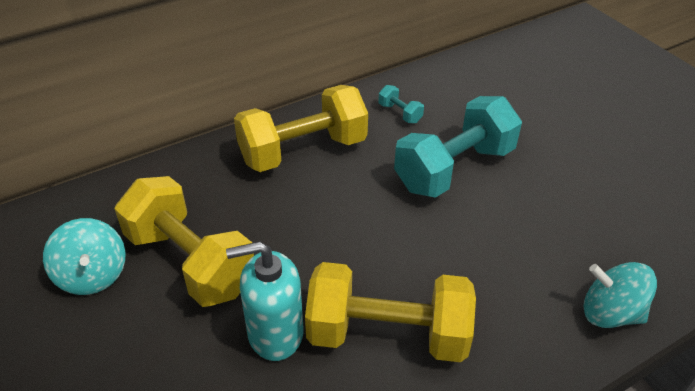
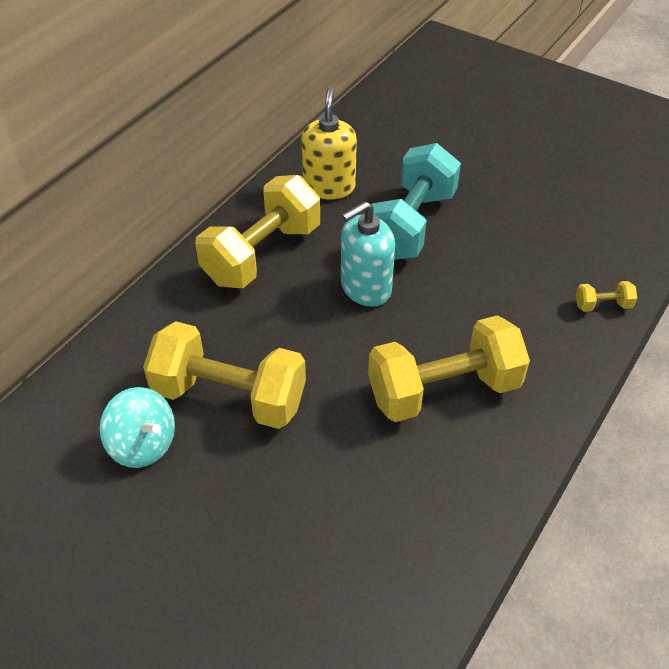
camera: 25 degrees left, 5 degrees up
(275, 333) = (349, 427): turquoise soap dispenser -> turquoise soap dispenser (365, 288)
(400, 113) = (329, 187): turquoise dumbbell -> yellow soap dispenser
(610, 313) = (602, 305): turquoise spinning top -> yellow dumbbell

